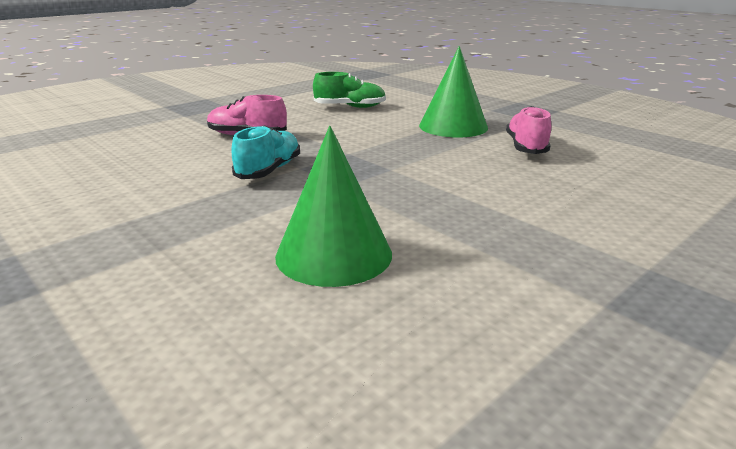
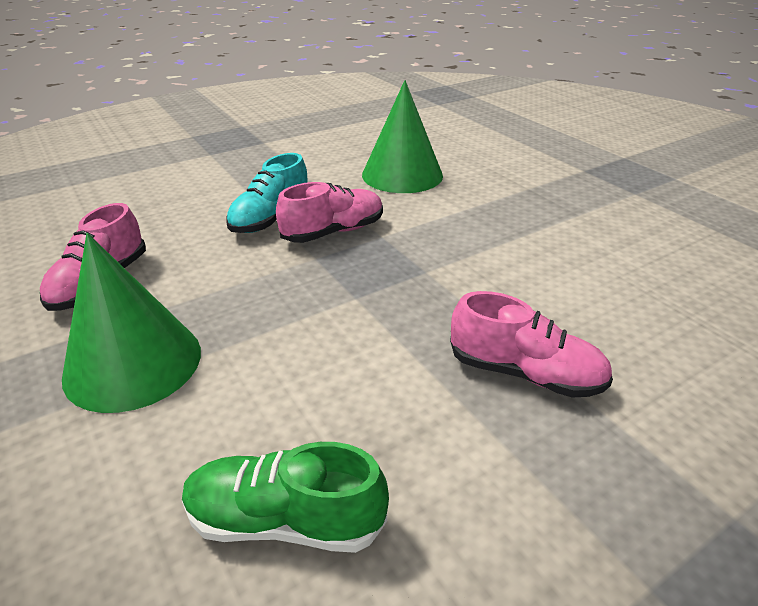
camera: 170 degrees left, 10 degrees up
(269, 170) = (464, 268): turquoise shoe -> turquoise shoe (270, 218)
(387, 185) = (333, 232): none -> pink shoe

